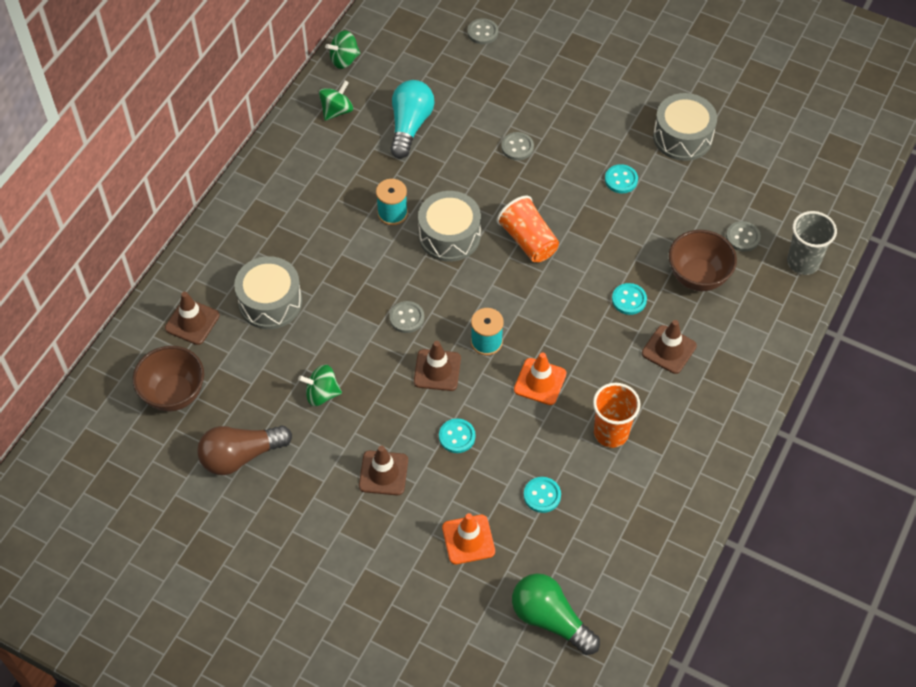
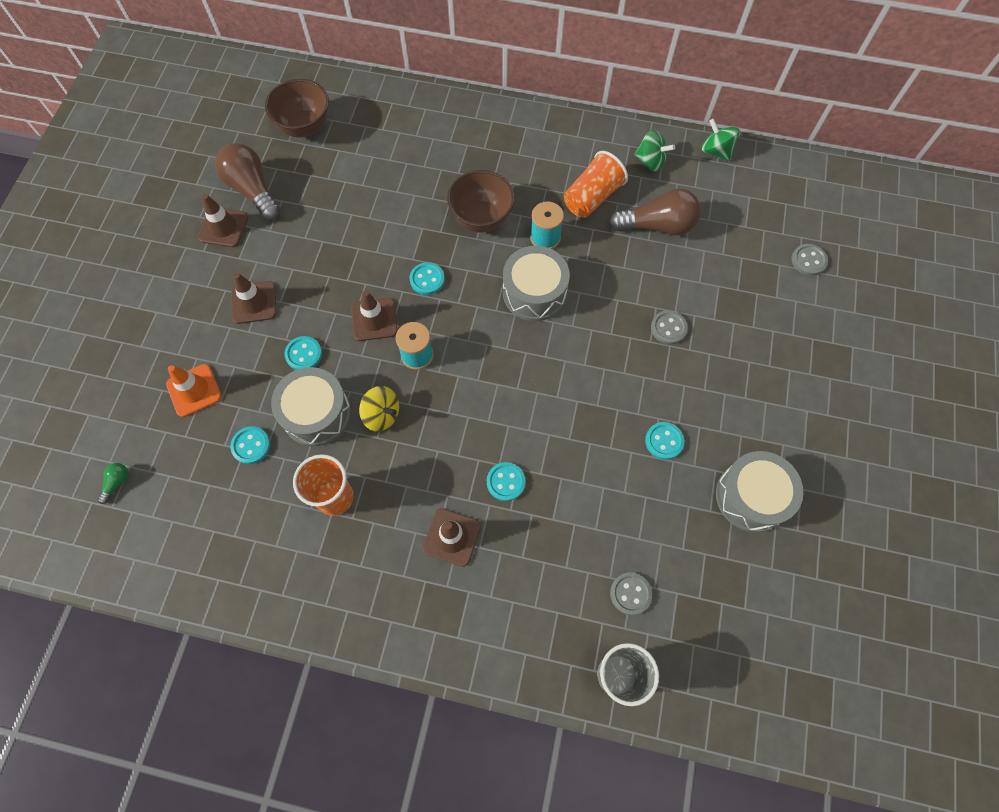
camera: 75 degrees right, 10 degrees up
(192, 322) = (380, 119): brown traffic cone -> brown traffic cone (223, 227)
(270, 302) = (415, 168): grey drum -> grey drum (316, 413)
(321, 394) = (328, 233): green spinning top -> none
(406, 318) = (427, 279): grey button -> turquoise button
(410, 126) = (657, 226): turquoise light bulb -> brown light bulb
(528, 240) = (551, 365): orange cup -> orange cup (592, 197)
(540, 381) = (382, 415): orange traffic cone -> yellow spinning top
(550, 619) = (117, 483): green light bulb -> green light bulb, size x0.42
(698, 277) = (558, 551): brown bowl -> brown bowl (481, 219)

